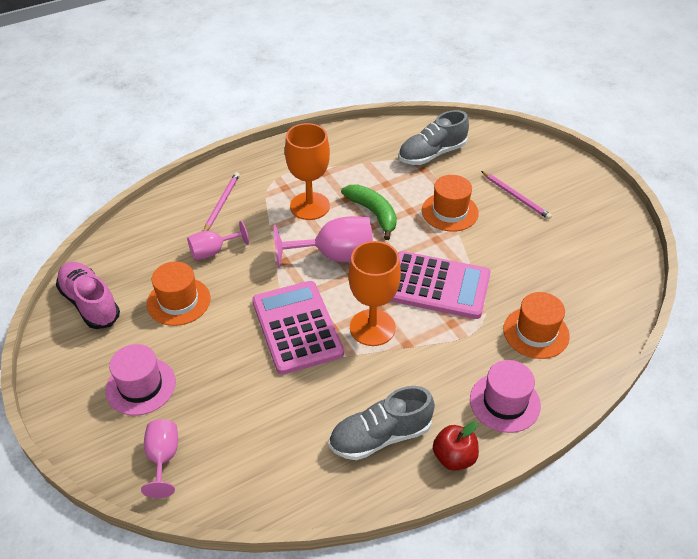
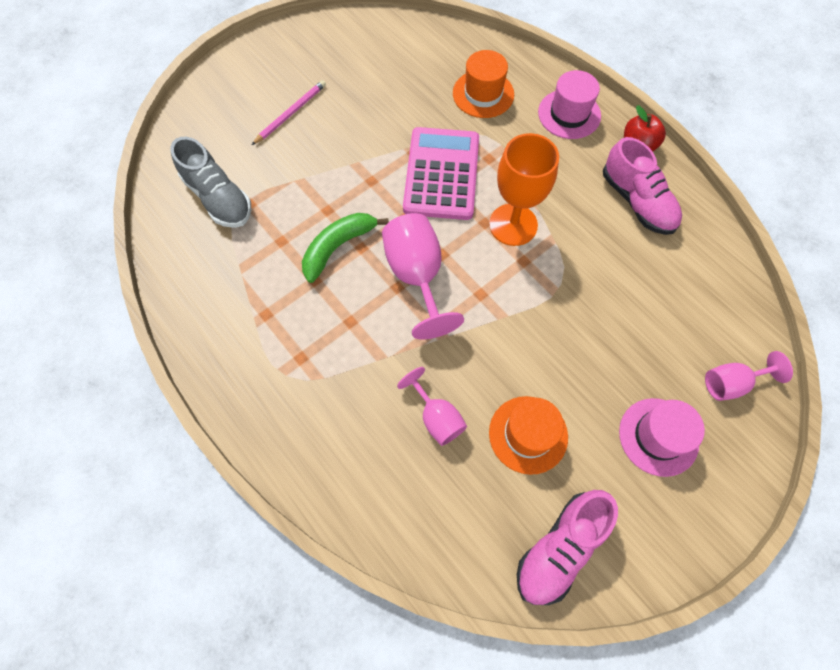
camera: 100 degrees left, 20 degrees up
(222, 203) = (343, 432): pink pencil -> none
(297, 327) = (532, 295): pink calculator -> none
(310, 206) = (334, 320): orange goblet -> none
(380, 436) = (637, 202): grey shoe -> pink shoe
(450, 212) = (324, 172): orange hat -> none

